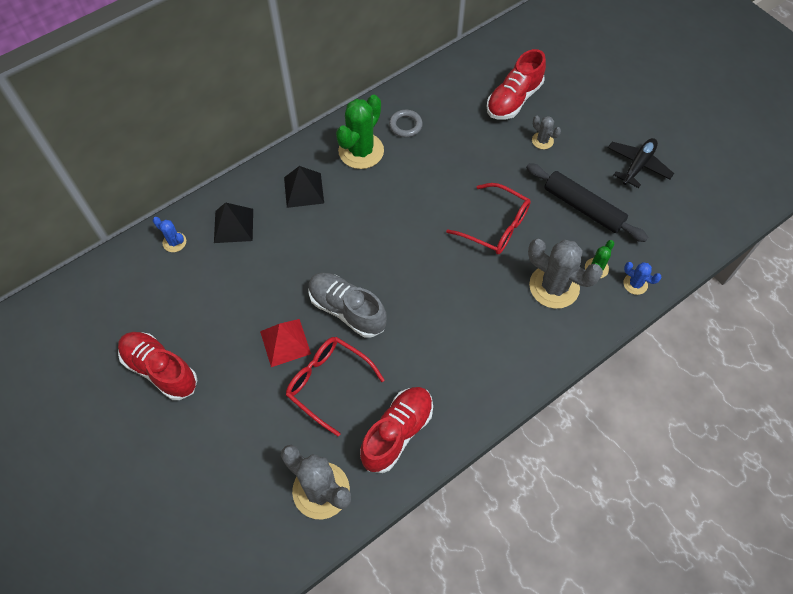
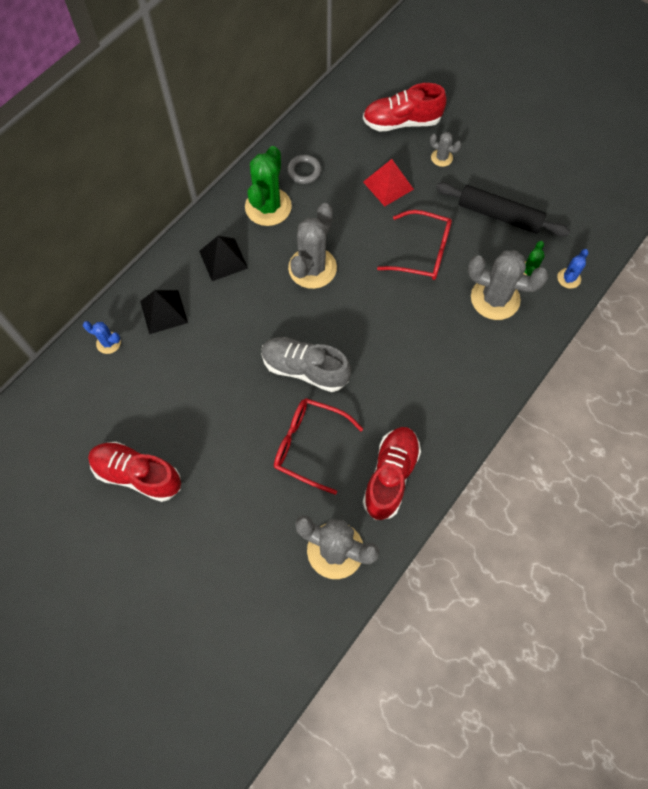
camera: 15 degrees left, 5 degrees up
(285, 342) = (254, 416): red pyramid -> red pyramid (388, 185)
(384, 217) = (312, 268): none -> grey cactus
(513, 99) = (402, 122): red shoe -> red shoe turned 60 degrees clockwise
(635, 284) = (568, 278): blue cactus -> blue cactus turned 75 degrees counterclockwise
(637, 165) = (538, 163): black plane -> none

